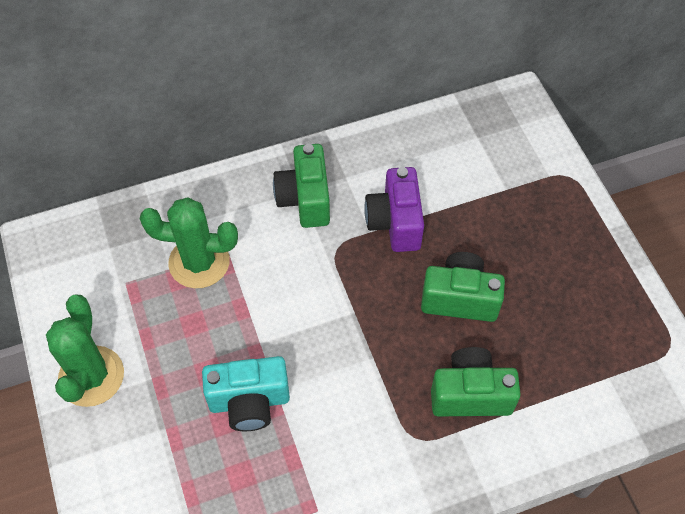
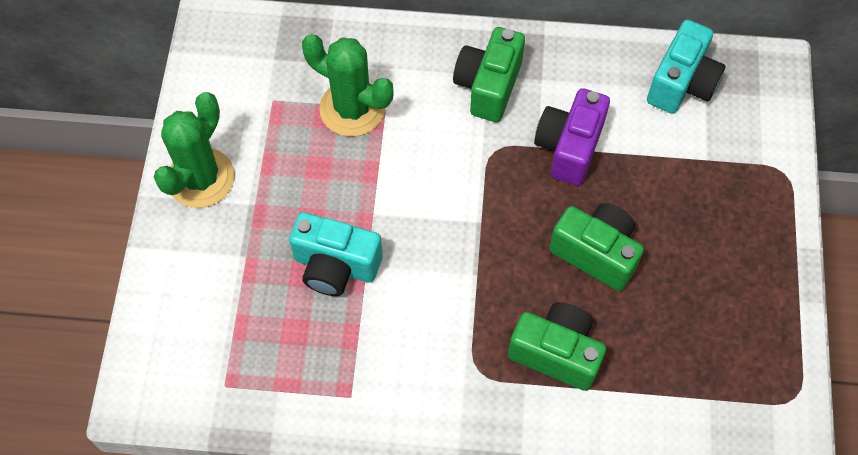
camera: 25 degrees right, 5 degrees up
(457, 138) = (682, 84): none -> turquoise camera

